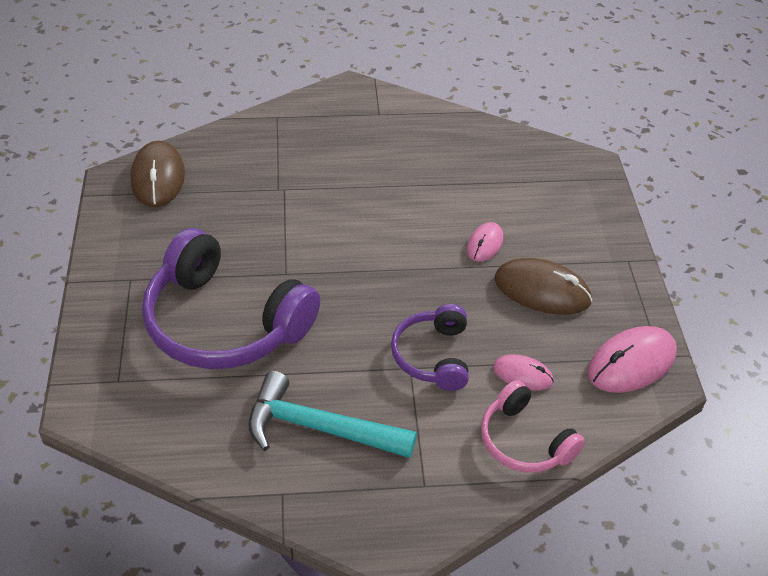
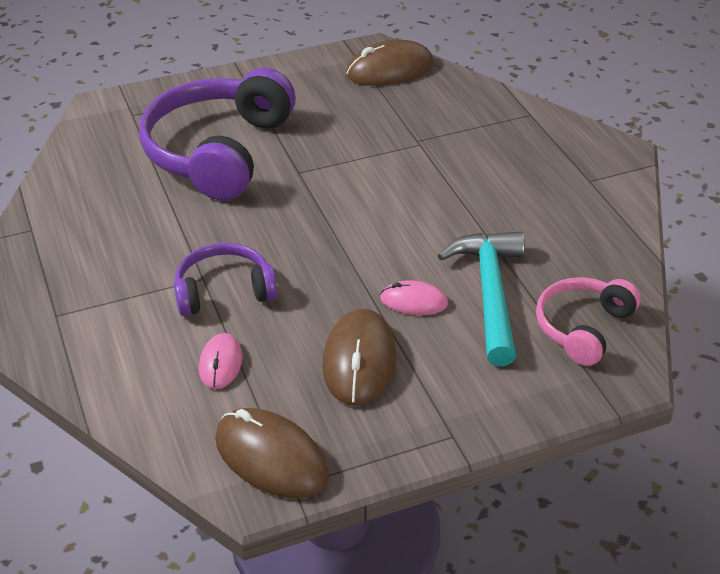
camera: 75 degrees right, 5 degrees down
(319, 428) = (109, 235): turquoise hammer -> turquoise hammer (490, 294)
(524, 441) = (127, 378): pink headphones -> pink headphones (583, 328)
(631, 363) = (271, 457): pink mouse -> brown mouse

